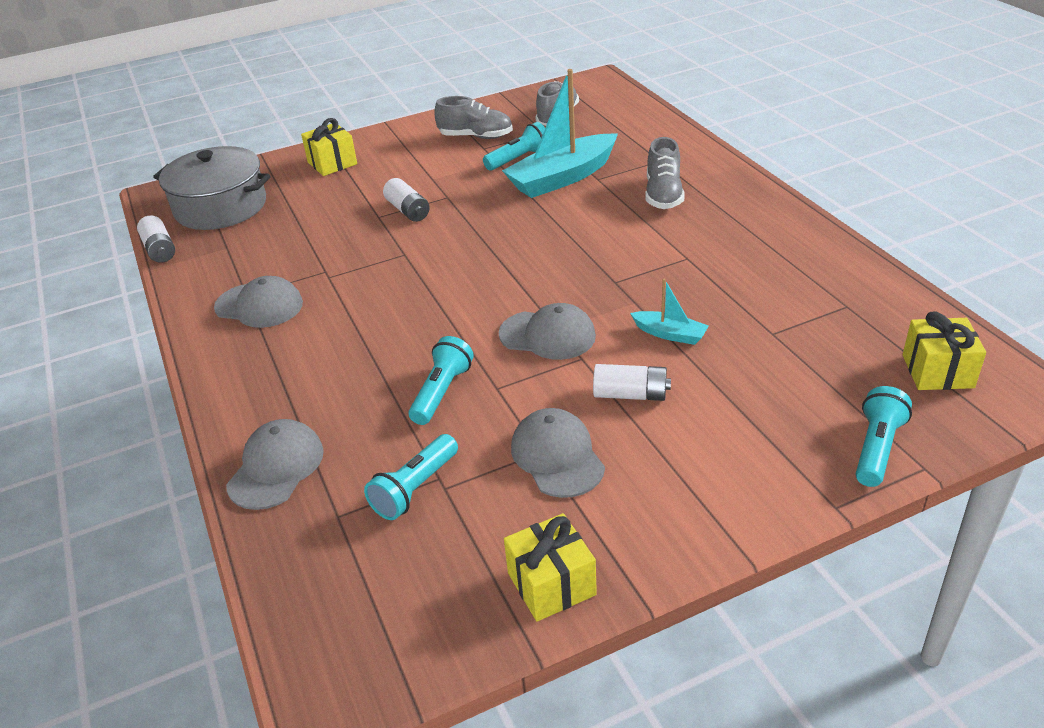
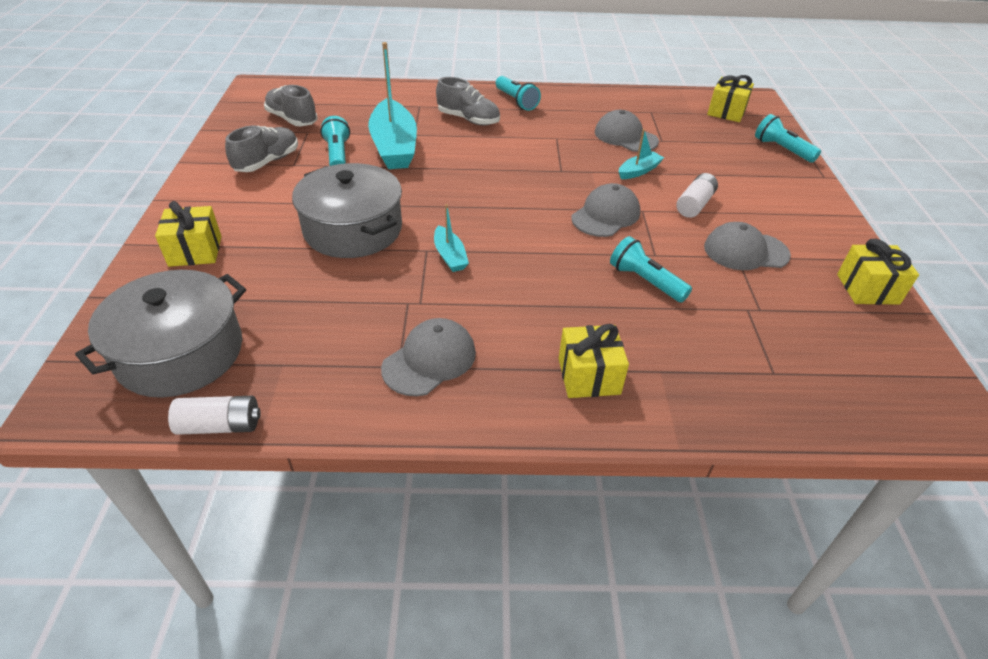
camera: 70 degrees left, 5 degrees up
(276, 467) = (699, 398): grey cap -> grey cap (625, 136)
(277, 392) = (589, 376): none -> yellow gift
(403, 268) = (450, 256): none -> turquoise boat
(408, 210) = (353, 229): white battery -> grey pot
(415, 488) = (756, 324): turquoise flashlight -> turquoise flashlight (516, 101)

